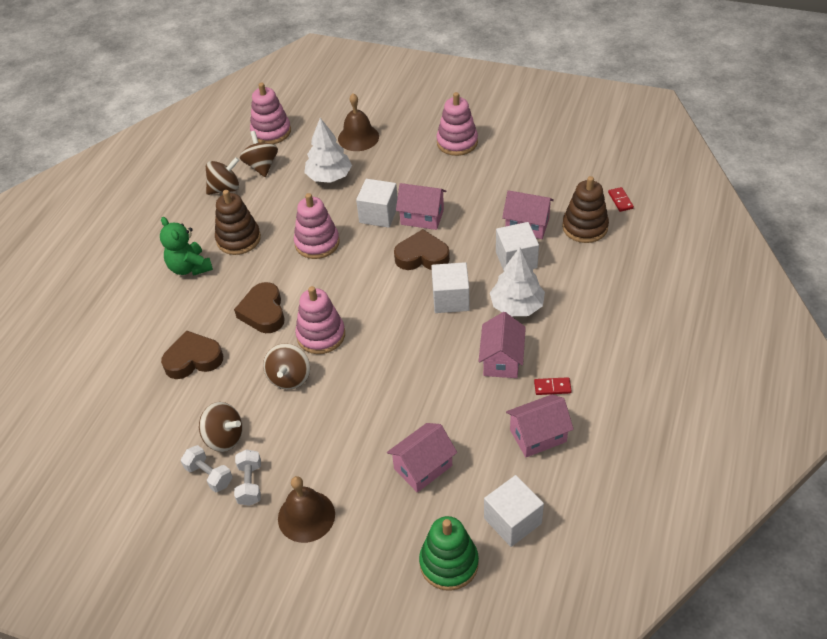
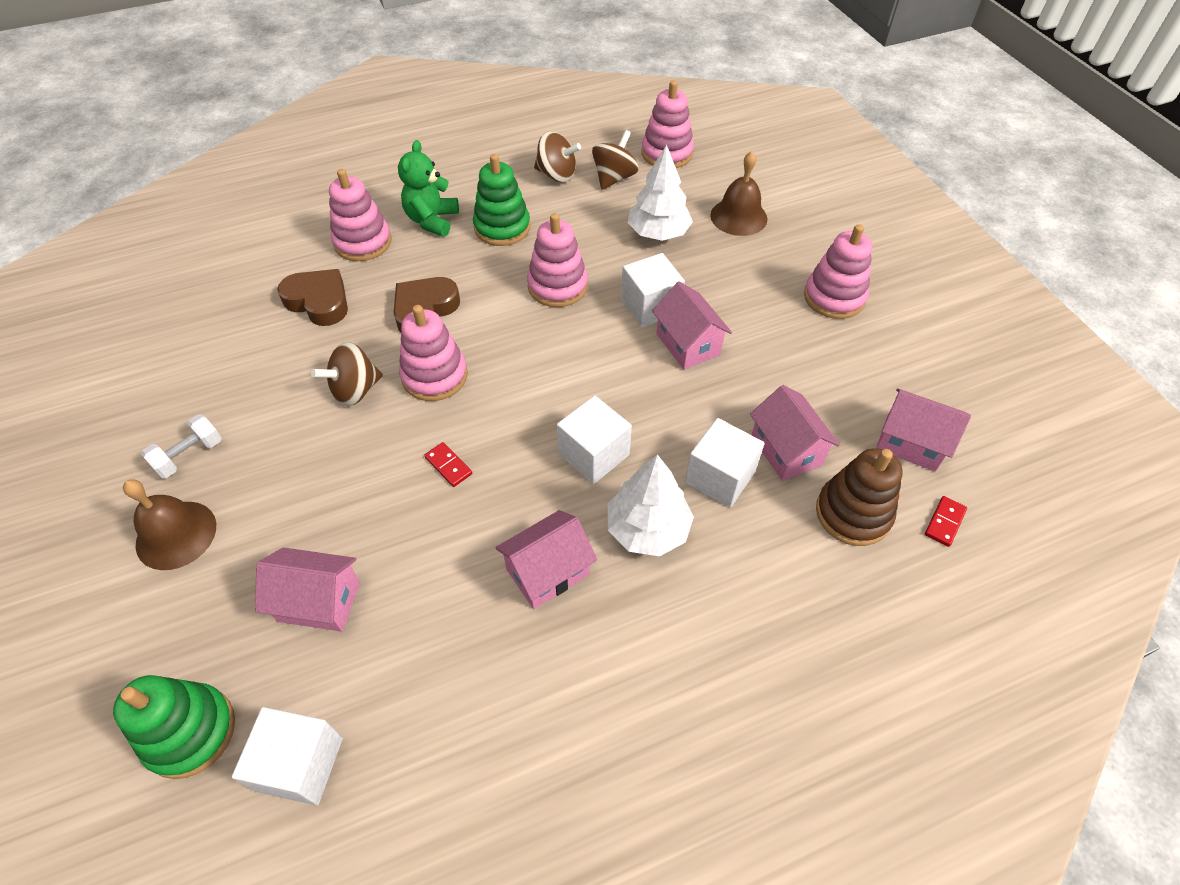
camera: 45 degrees right, 5 degrees up
(166, 311) = (363, 242): none -> pink stacking toy
(209, 475) = (179, 414): white dumbbell -> none
(224, 438) = (236, 393): brown spinning top -> none
(238, 239) = (502, 227): brown stacking toy -> green stacking toy
(422, 256) = (630, 384): brown heart -> none
(538, 436) = (459, 699): pink house -> pink house (910, 443)
(552, 387) = (552, 661): red domino -> red domino (448, 466)

